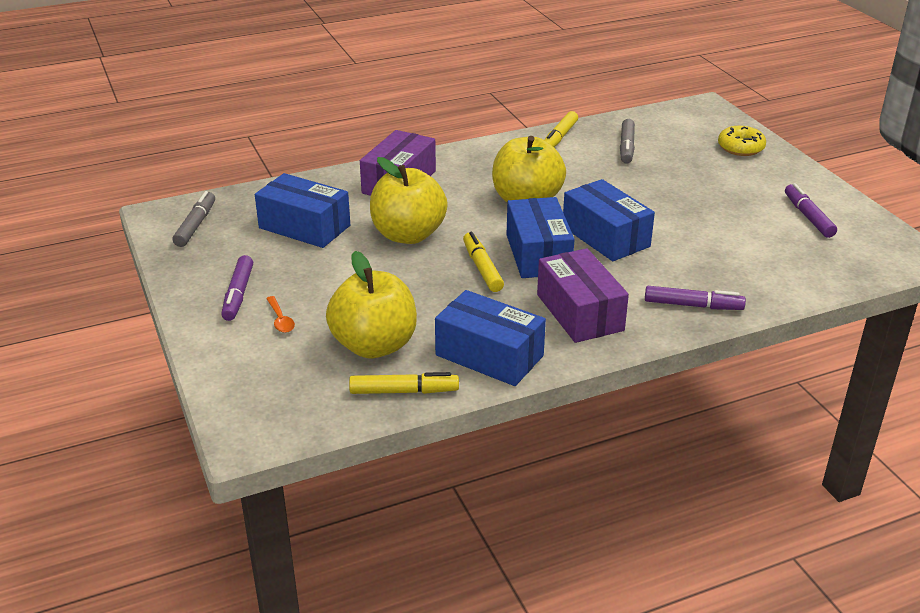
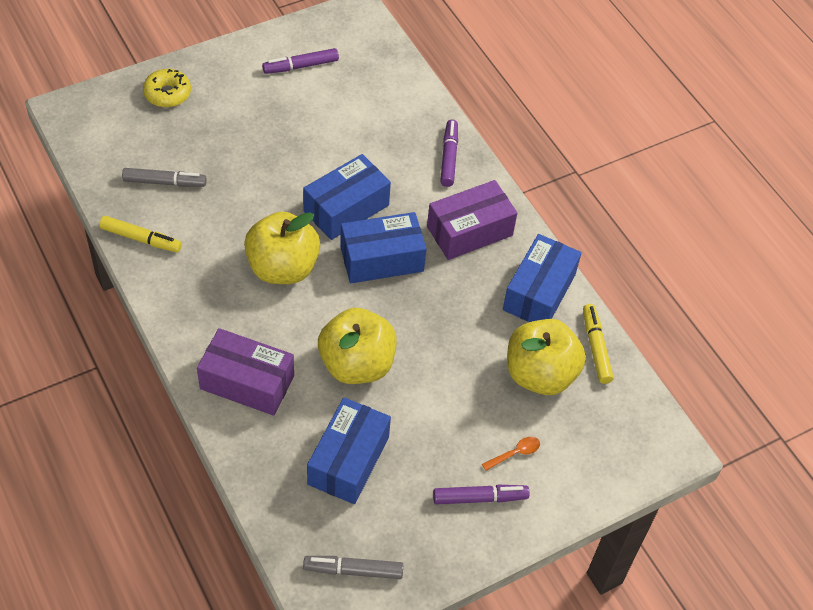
camera: 100 degrees left, 20 degrees up
(482, 268) = (410, 301): yellow marker -> none

